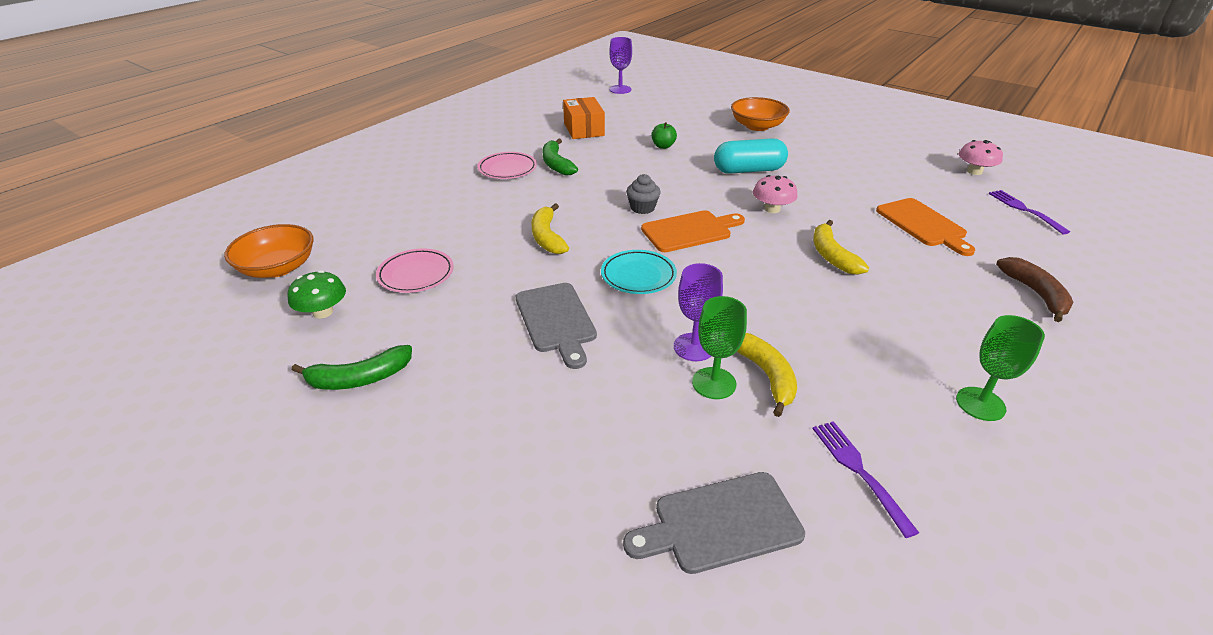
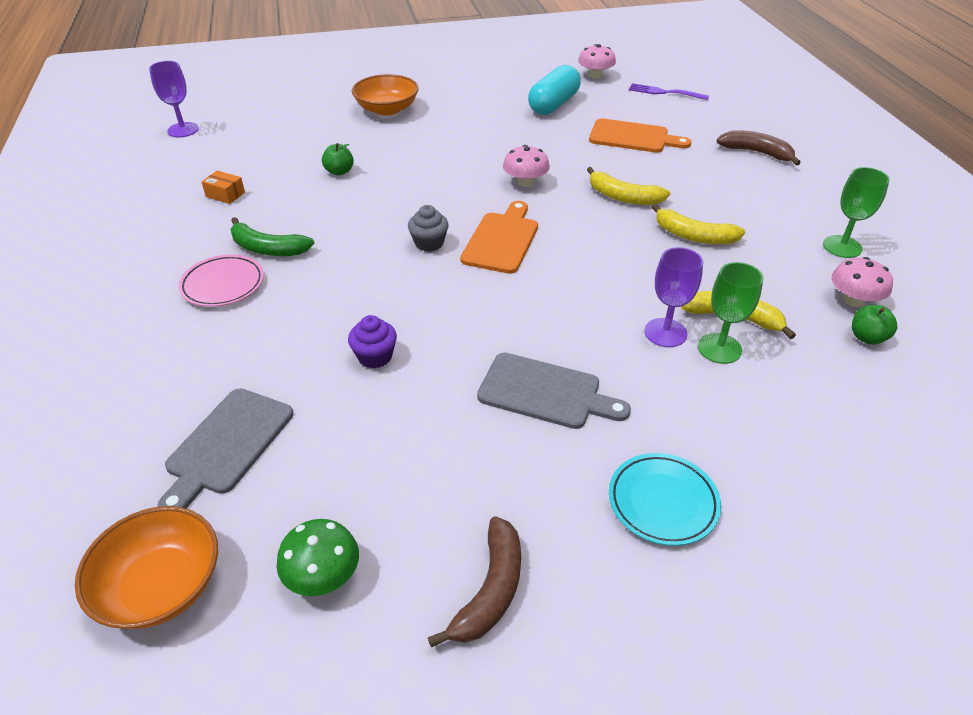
camera: 50 degrees left, 5 degrees up
(359, 378) = (490, 590): green banana -> brown banana
(416, 274) = (344, 457): pink plate -> none
(510, 243) = (375, 356): none -> purple cupcake
(547, 237) = (398, 326): yellow banana -> yellow banana (693, 236)
(583, 129) = (225, 194): orange box -> orange box, size x0.54
(638, 276) = (533, 306): turquoise plate -> turquoise plate (662, 502)
(720, 523) = (872, 435): grey cutting board -> grey cutting board (226, 445)
(748, 170) = (451, 156): turquoise capsule -> turquoise capsule (553, 104)
(860, 472) = (867, 337): purple fork -> green apple
(905, 442) = (853, 300): none -> pink mushroom

